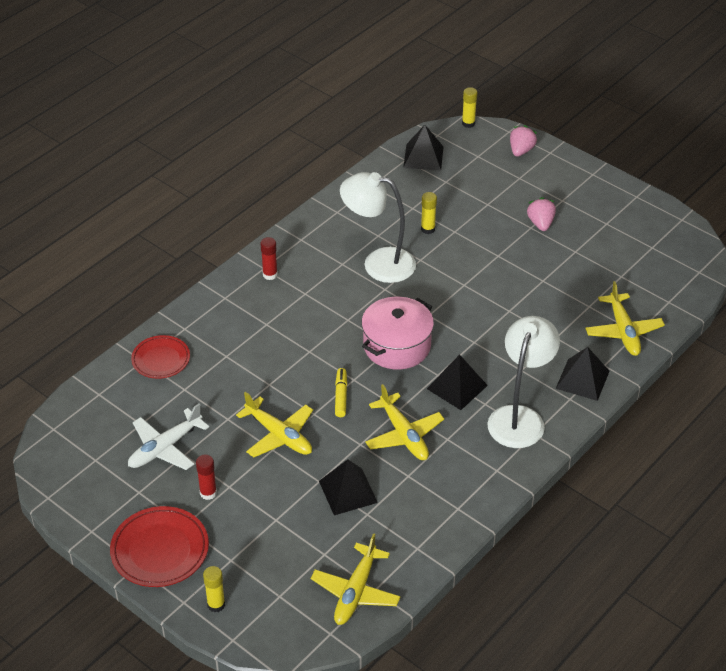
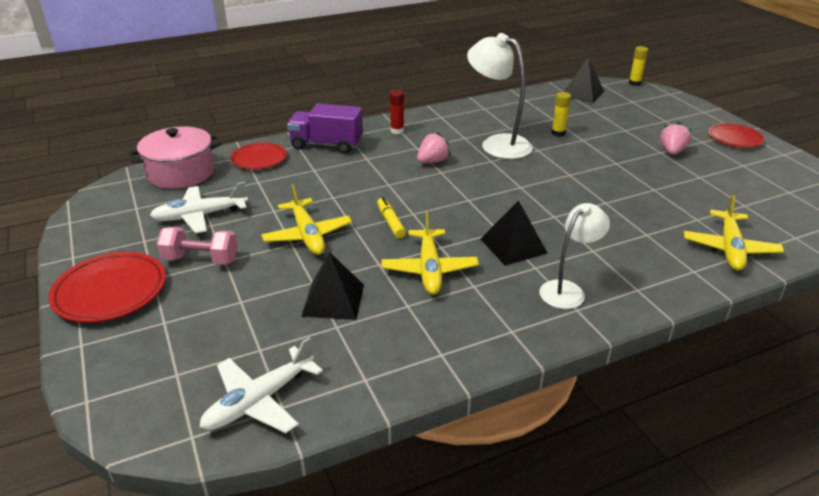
camera: 25 degrees right, 10 degrees down
(208, 493) = (201, 260): red glue stick -> pink dumbbell
(213, 318) = (326, 145): none -> purple truck
(216, 604) = (107, 359): yellow glue stick -> none
(341, 396) = (390, 222): yellow marker -> yellow marker turned 45 degrees counterclockwise
(356, 591) = (259, 400): yellow plane -> white plane
(397, 346) = (473, 200): pink pot -> pink pot (181, 173)
(519, 417) = (568, 290): white lamp -> white lamp, size x0.66
(521, 150) = (675, 106): pink strawberry -> pink strawberry (432, 161)
(582, 379) = (661, 277): black pyramid -> none
(589, 187) = (734, 138): none -> red plate

